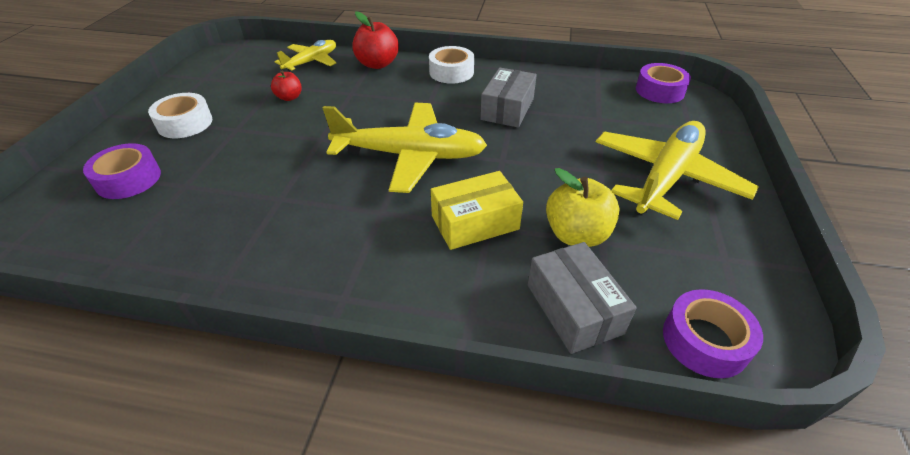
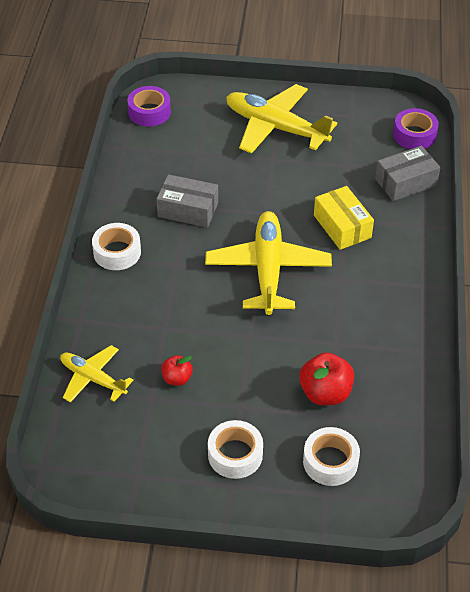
camera: 95 degrees left, 5 degrees up
(128, 179) = (330, 462): purple tape -> white tape
(377, 64) = (99, 316): red apple -> red apple (325, 393)
(576, 234) = (344, 177): yellow apple -> none

